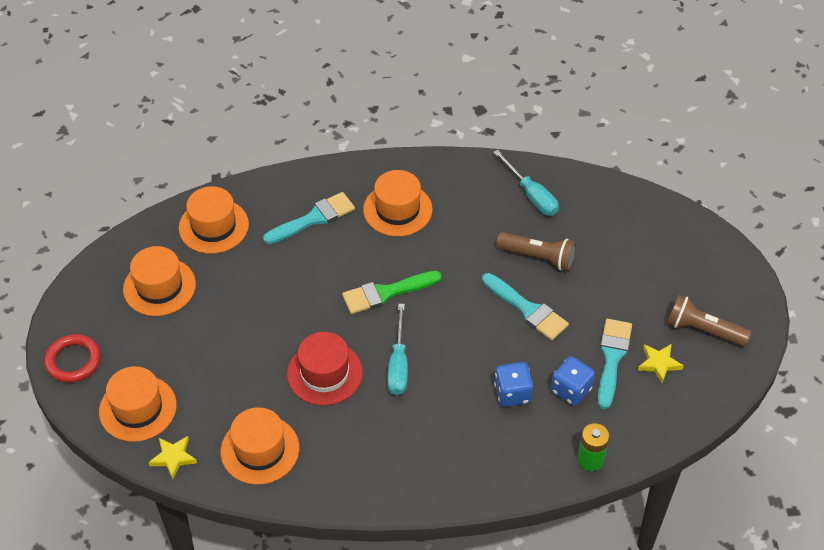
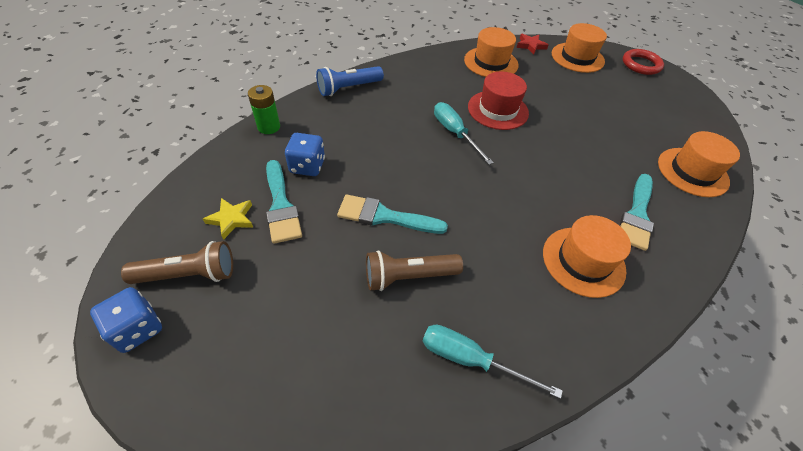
camera: 145 degrees right, 0 degrees up
(159, 287) = (660, 117): orange hat -> none
(173, 457) = (530, 45): yellow star -> red star
(386, 293) = (513, 178): green brush -> none
(472, 482) = (348, 88): none -> blue flashlight
(512, 393) = (354, 146): blue dice -> blue dice (137, 329)

